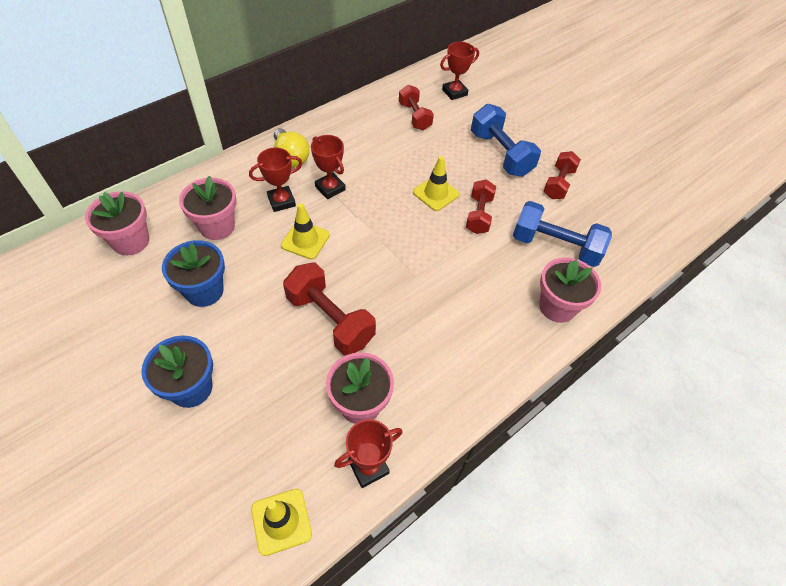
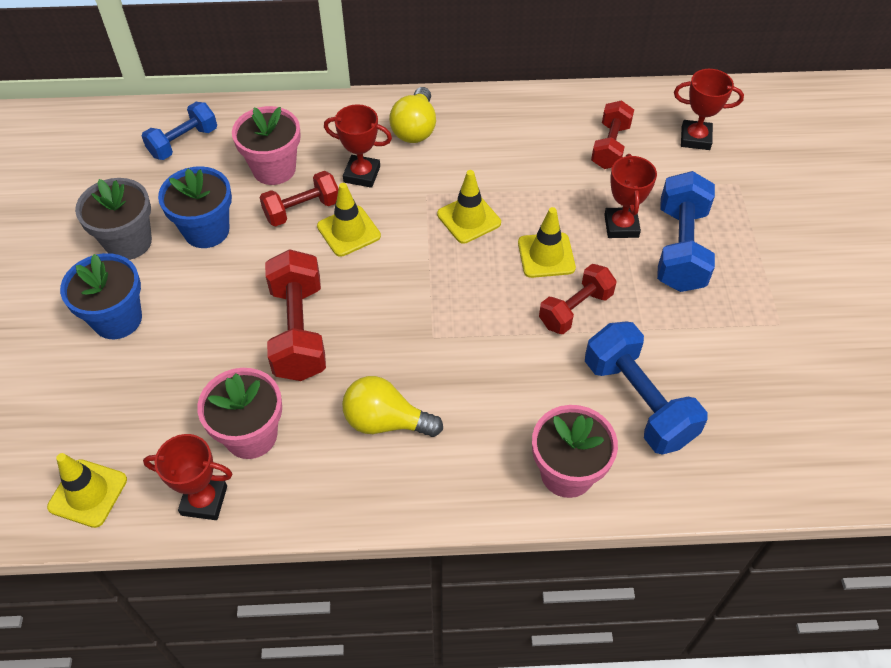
camera: 40 degrees right, 0 degrees up
(131, 241) = (183, 142): pink flower pot -> blue dumbbell
(150, 330) = (128, 242): none -> grey flower pot
(330, 188) = (427, 186): red trophy -> red trophy (621, 226)
(373, 195) = (469, 218): none -> yellow traffic cone
(435, 341) = (386, 421): none -> yellow light bulb
(558, 184) = (724, 327): red dumbbell -> red dumbbell (302, 210)

